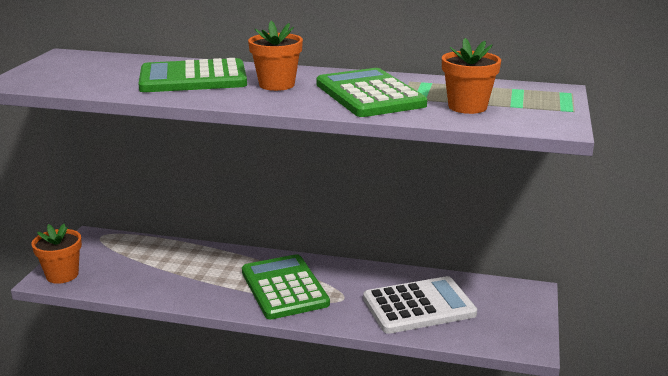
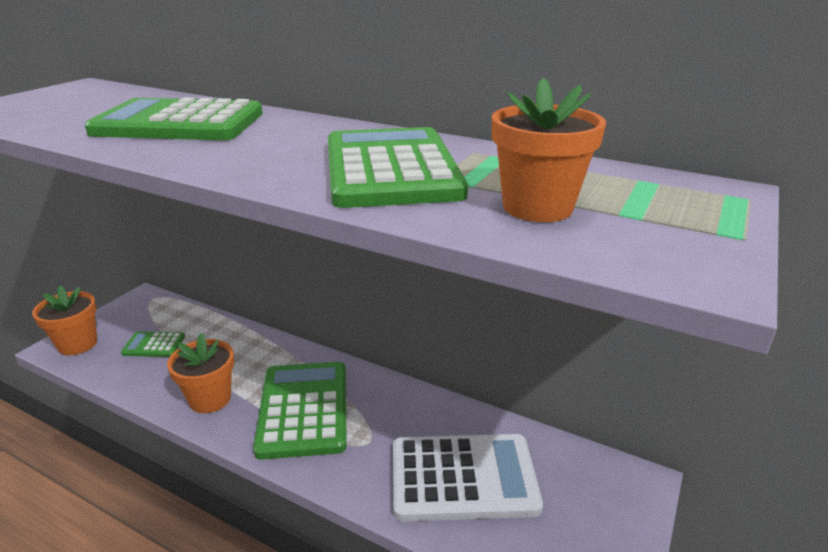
camera: 15 degrees right, 5 degrees up
(131, 266) = (154, 345): none -> green calculator
(277, 85) = (274, 141): orange flower pot -> orange flower pot (210, 399)

